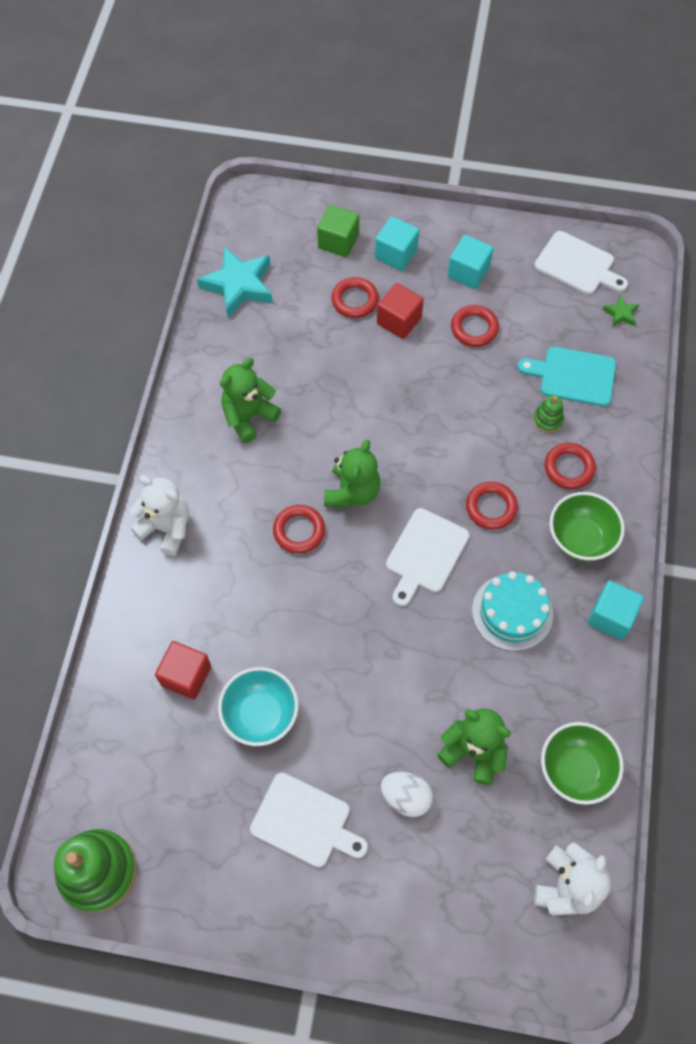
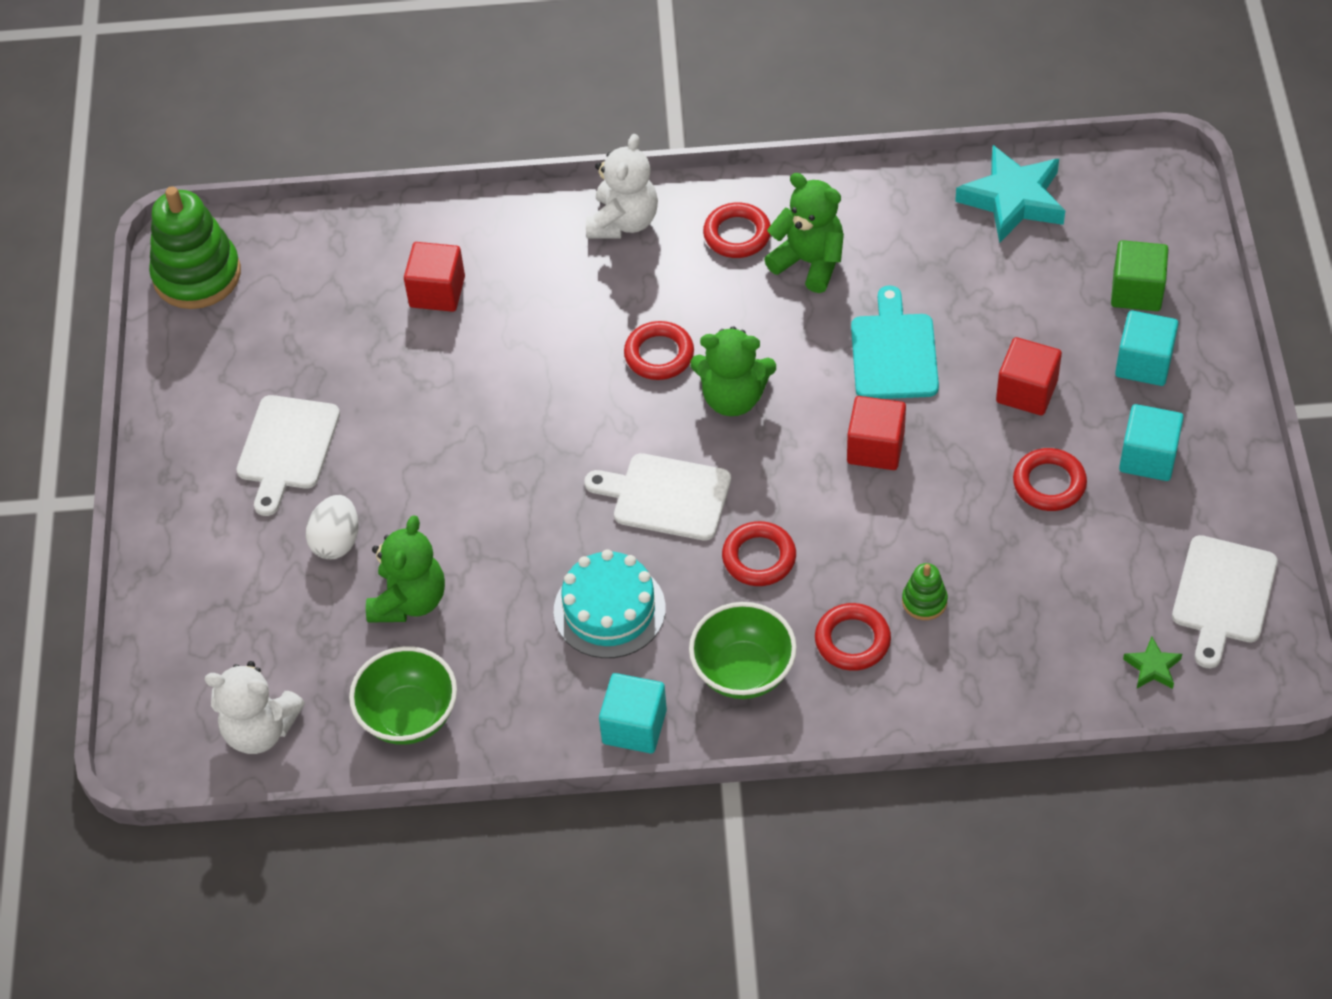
camera: 80 degrees right, 10 degrees down
(260, 714) = (406, 375): turquoise bowl -> none
(355, 300) = (1041, 333): red ring -> red ring (737, 234)
(419, 416) = (875, 448): none -> red cube
(573, 376) = (1012, 621): turquoise cutting board -> turquoise cutting board (894, 352)

